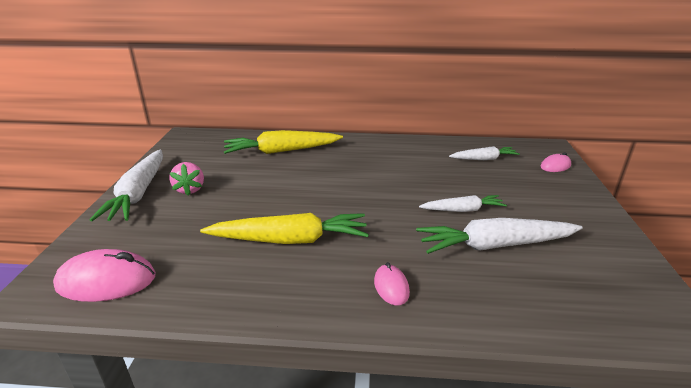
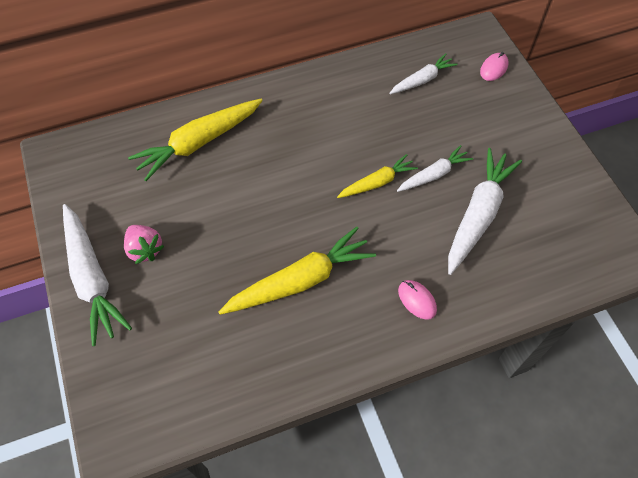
camera: 25 degrees left, 30 degrees up
(106, 281) = (170, 401): pink mouse -> none
(406, 202) = (377, 182): none -> yellow carrot
(494, 245) = (478, 214): white carrot -> white carrot turned 150 degrees clockwise

